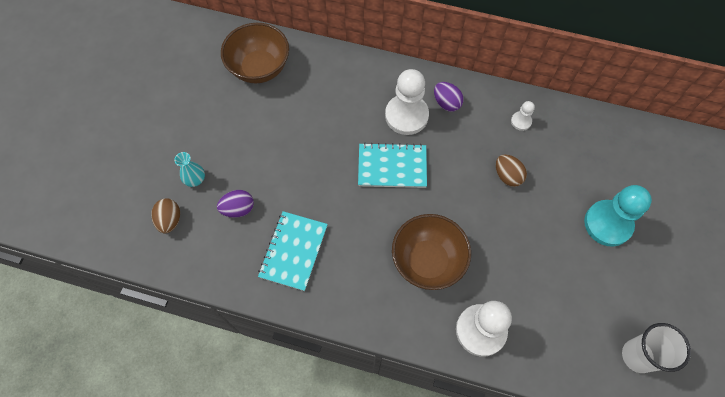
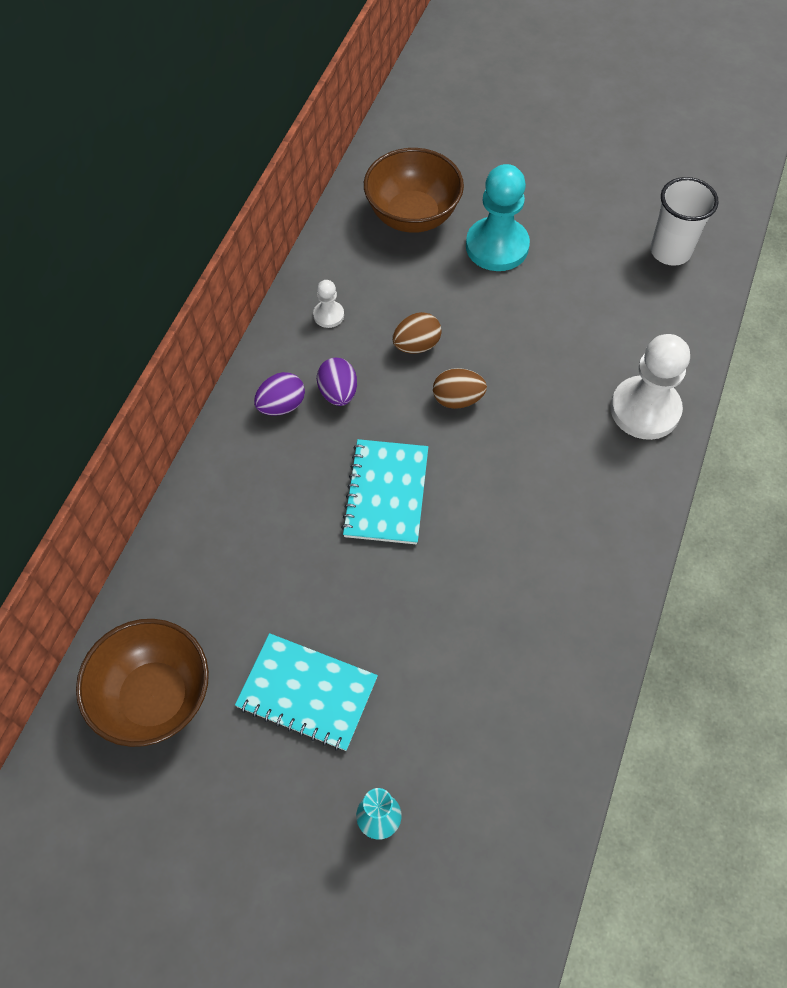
camera: 85 degrees left, 5 degrees down
(170, 220) = (458, 865): brown egg -> brown egg (457, 399)
(238, 209) = (443, 739): purple egg -> purple egg (338, 393)
(294, 251) = (524, 649): turquoise notebook -> turquoise notebook (307, 692)
(406, 115) = (296, 463): white pawn -> none
(427, 261) = (544, 461): brown bowl -> brown bowl (412, 216)

